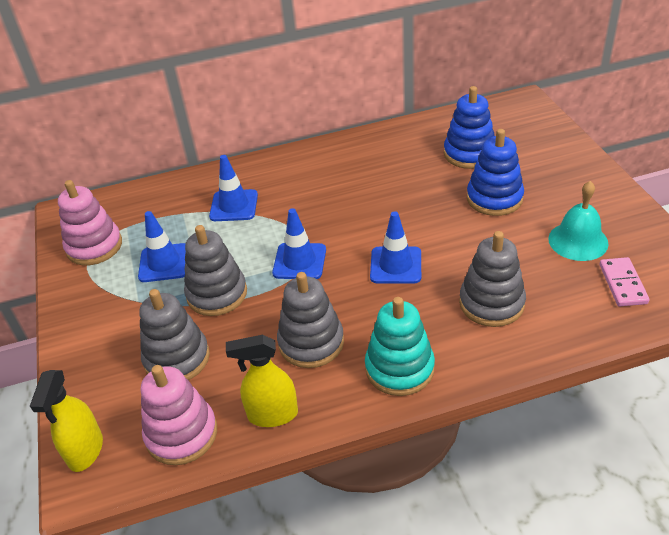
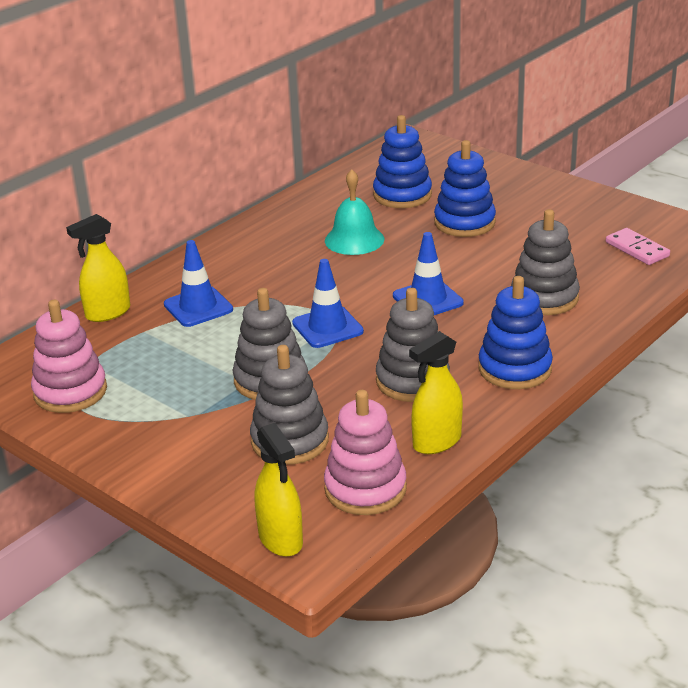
camera: 35 degrees left, 10 degrees down
(164, 263) = (177, 377): blue traffic cone -> none
(176, 188) = (107, 313): none -> yellow spray bottle
(399, 368) = (515, 369): turquoise stacking toy -> blue stacking toy
(578, 241) = (571, 231): turquoise bell -> turquoise bell (354, 240)

